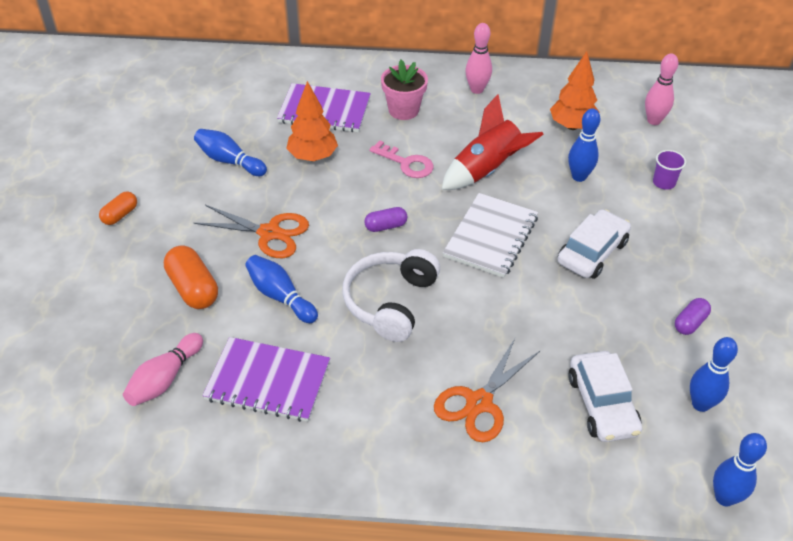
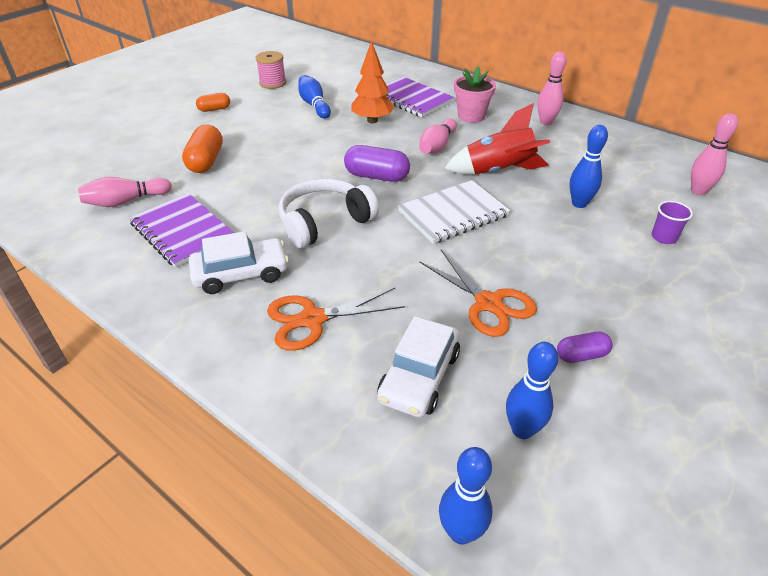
camera: 35 degrees right, 5 degrees down
(147, 148) = (273, 83): none -> pink spool
(269, 233) = (291, 150): orange scissors -> orange scissors (488, 303)
(280, 296) = (253, 187): blue bowling pin -> none
(386, 226) = (377, 176): purple capsule -> purple capsule, size x1.68
(406, 163) = (437, 146): pink key -> pink bowling pin
(572, 126) = (609, 169): orange tree -> none
(592, 252) = (535, 259): white car -> white car (241, 274)

